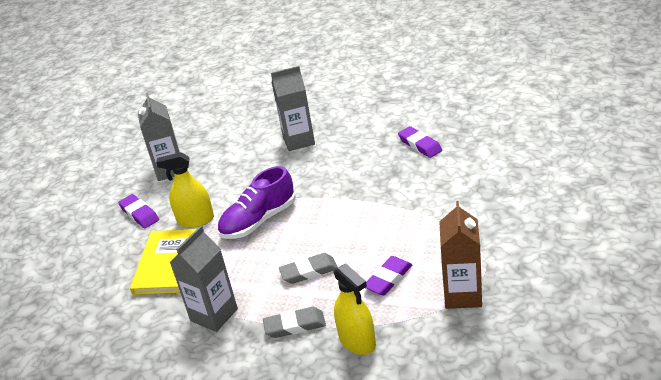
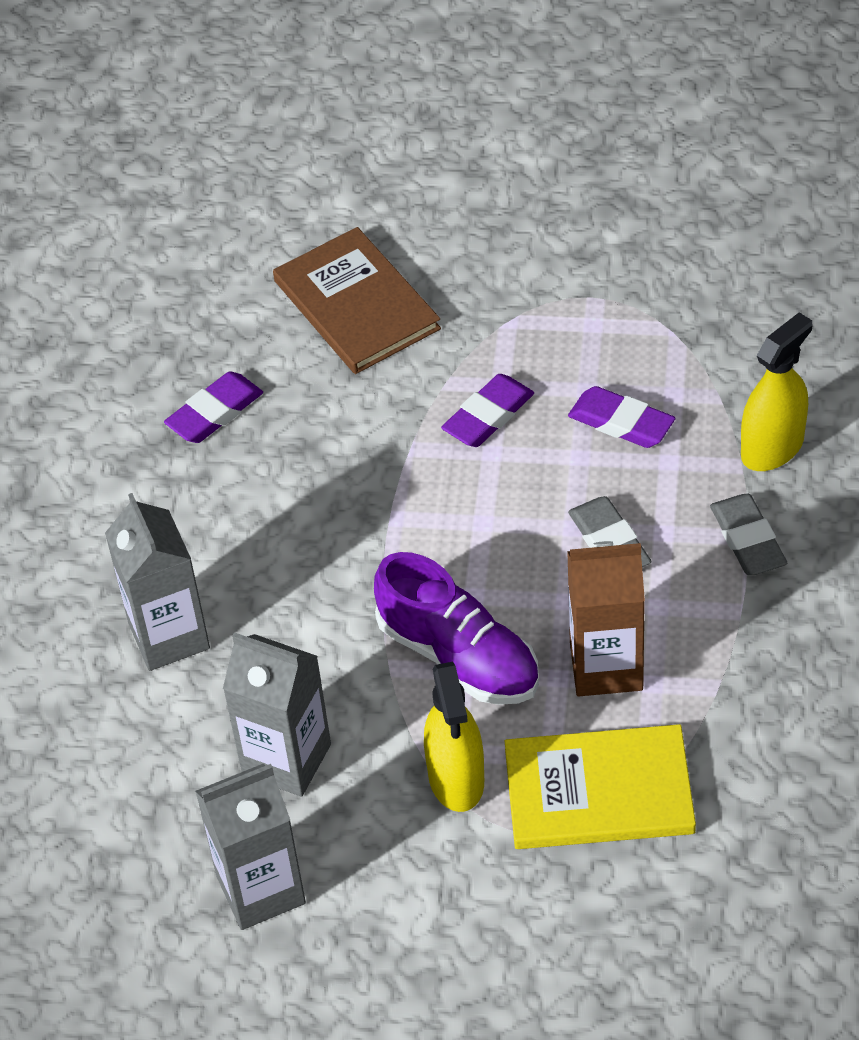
camera: 100 degrees left, 15 degrees up
(139, 214) = (432, 906): purple eraser -> purple eraser (488, 416)
(214, 315) = (735, 671): grey carton -> grey carton (286, 759)
(462, 295) = (653, 322): brown carton -> brown carton (606, 666)
(485, 184) = (356, 305): none -> brown book

